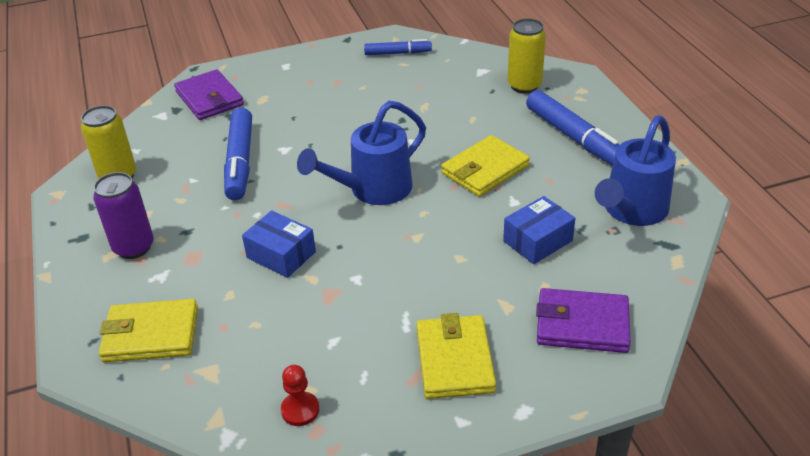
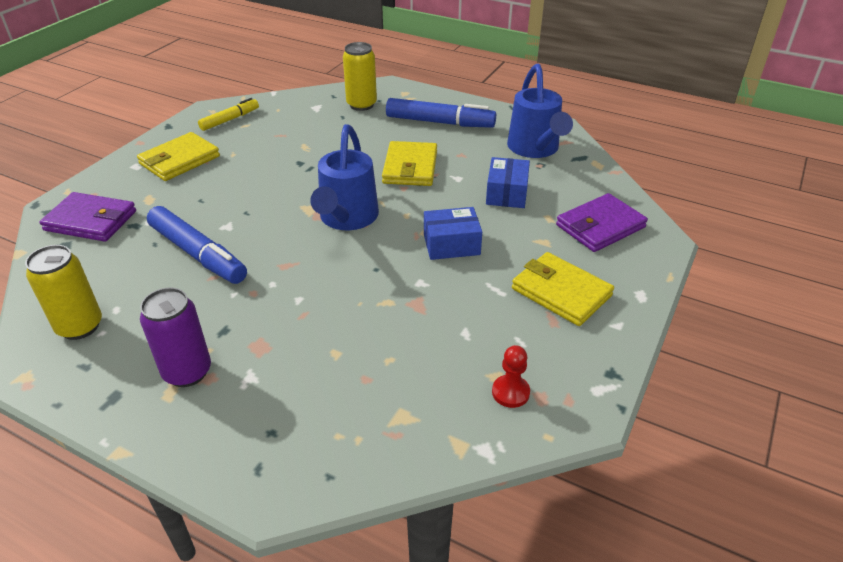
camera: 45 degrees left, 0 degrees up
(151, 334) = (309, 426): yellow wallet -> yellow wallet (180, 160)
(281, 255) = (338, 300): blue box -> blue box (451, 244)
(398, 53) = (230, 120): blue marker -> yellow marker

